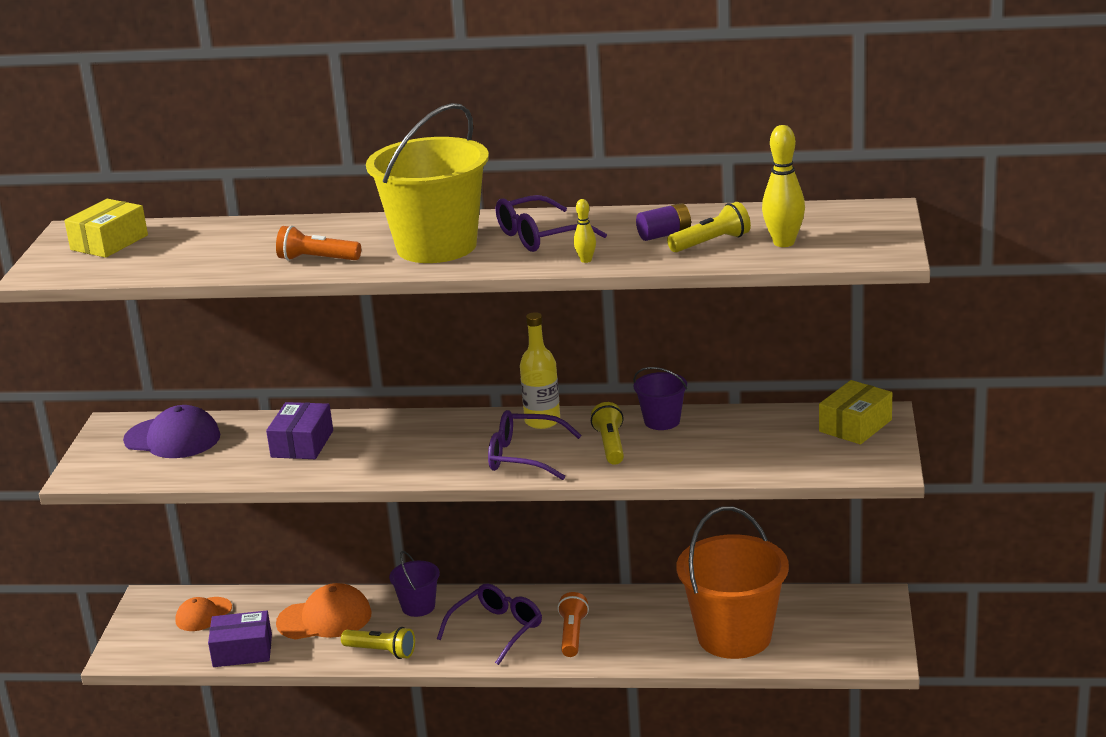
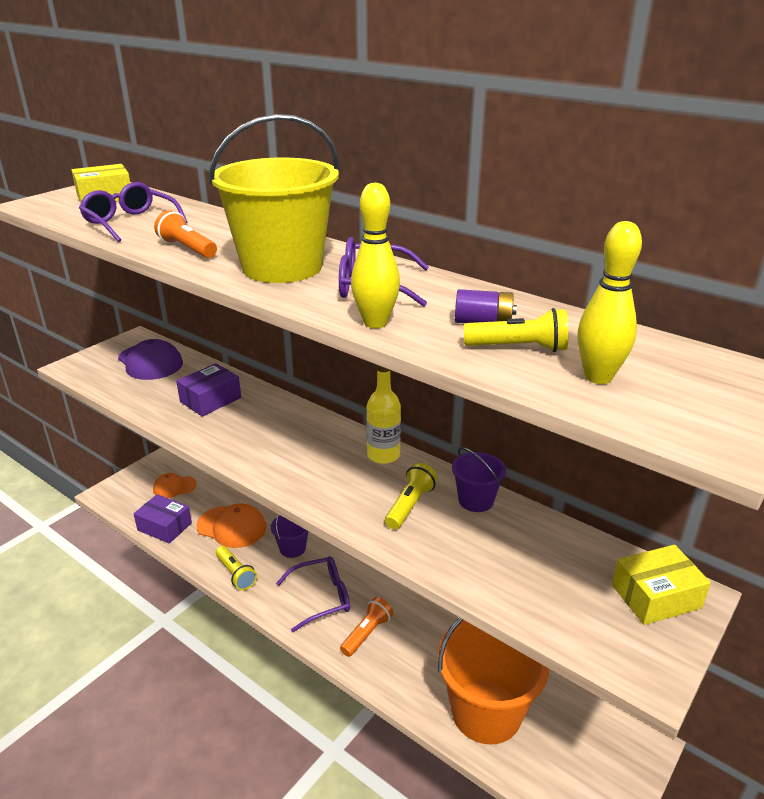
camera: 30 degrees right, 5 degrees up
(524, 456) = (334, 483): purple glasses -> purple glasses (130, 223)
(586, 260) = (375, 323): yellow bowling pin -> yellow bowling pin, size x1.89

